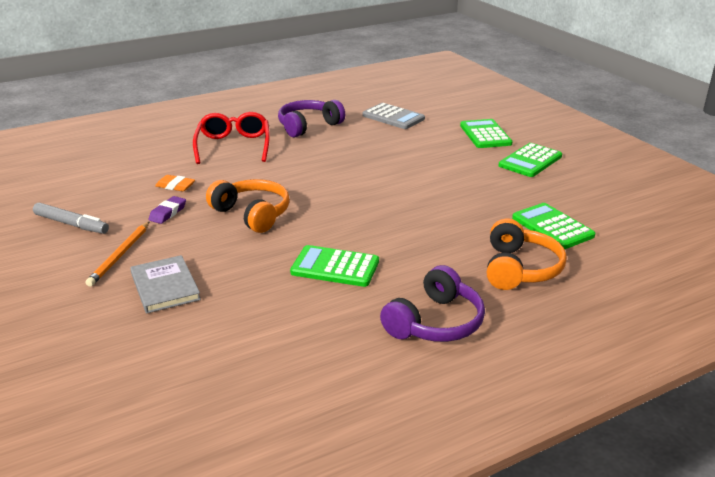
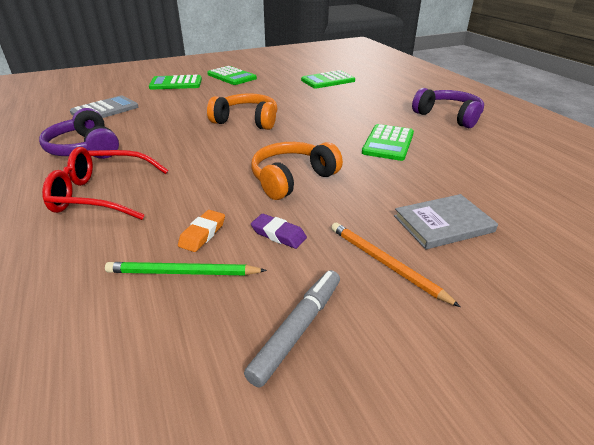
camera: 85 degrees left, 5 degrees up
(120, 255) = (385, 264): orange pencil -> orange pencil turned 150 degrees counterclockwise
(135, 185) = (183, 273): none -> green pencil
(520, 269) = (379, 92): orange headphones -> orange headphones (247, 121)

